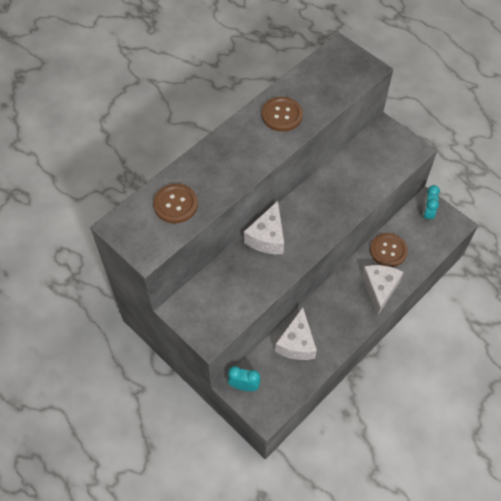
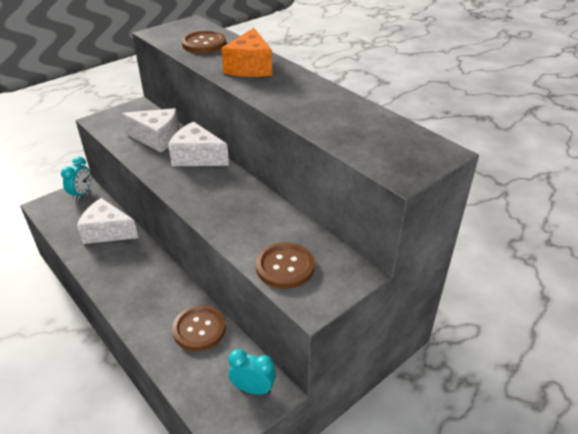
camera: 95 degrees right, 20 degrees down
(226, 161) = (250, 67): none -> orange cheese
(282, 115) = (312, 100): brown button -> brown button (285, 266)
(379, 289) = (144, 311): white cheese -> white cheese (157, 138)

